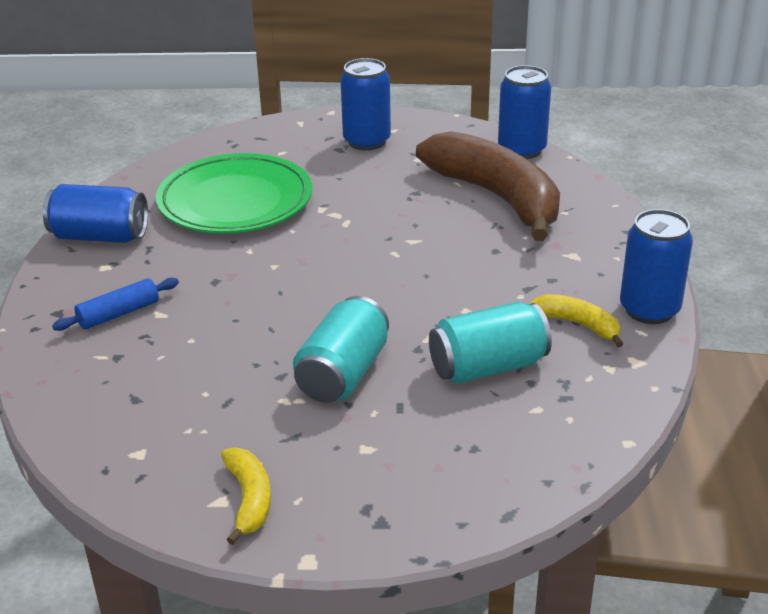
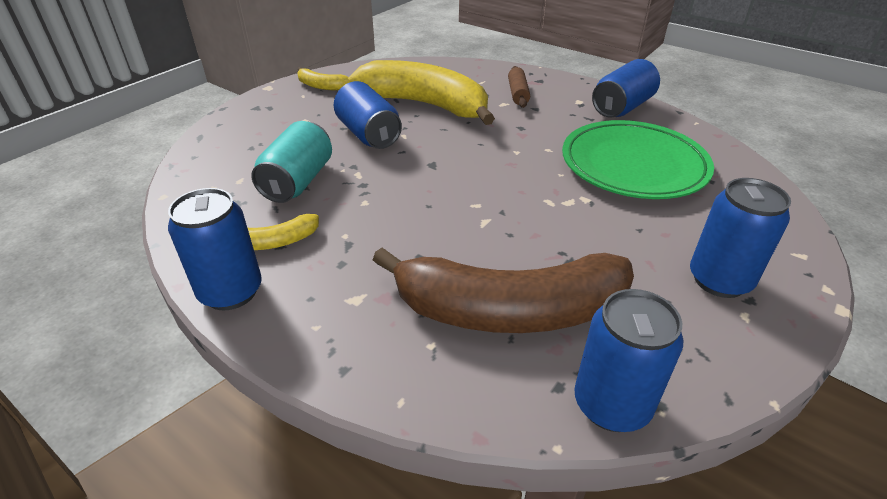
camera: 125 degrees right, 5 degrees up
(119, 314) = (518, 93): blue rolling pin -> brown rolling pin
(220, 369) = (425, 105): none -> yellow banana
(343, 374) = (368, 134): turquoise can -> blue can

